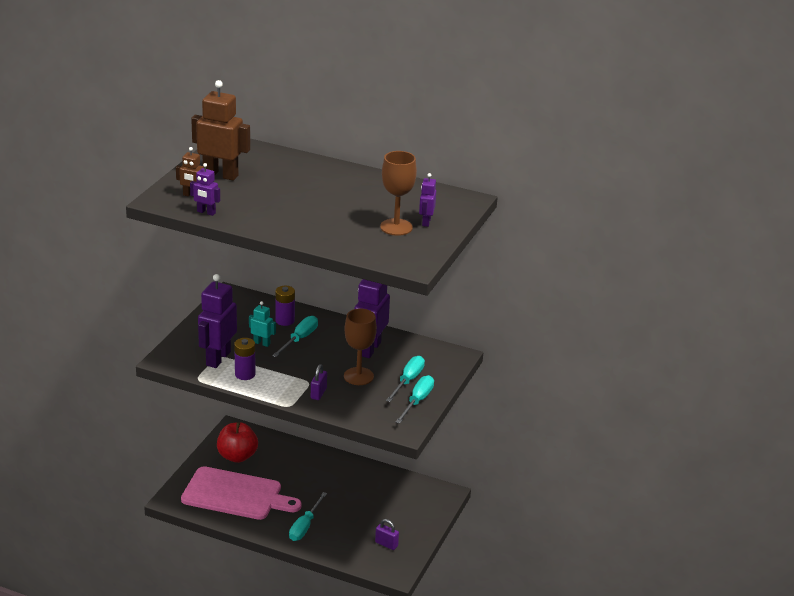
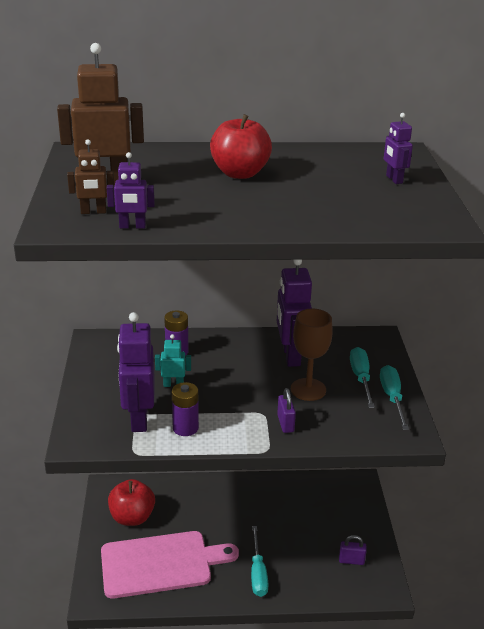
camera: 25 degrees left, 0 degrees up
(299, 339) = (210, 367): turquoise screwdriver -> none
(320, 190) = (240, 173): none -> red apple
(396, 227) = (371, 191): brown goblet -> none

